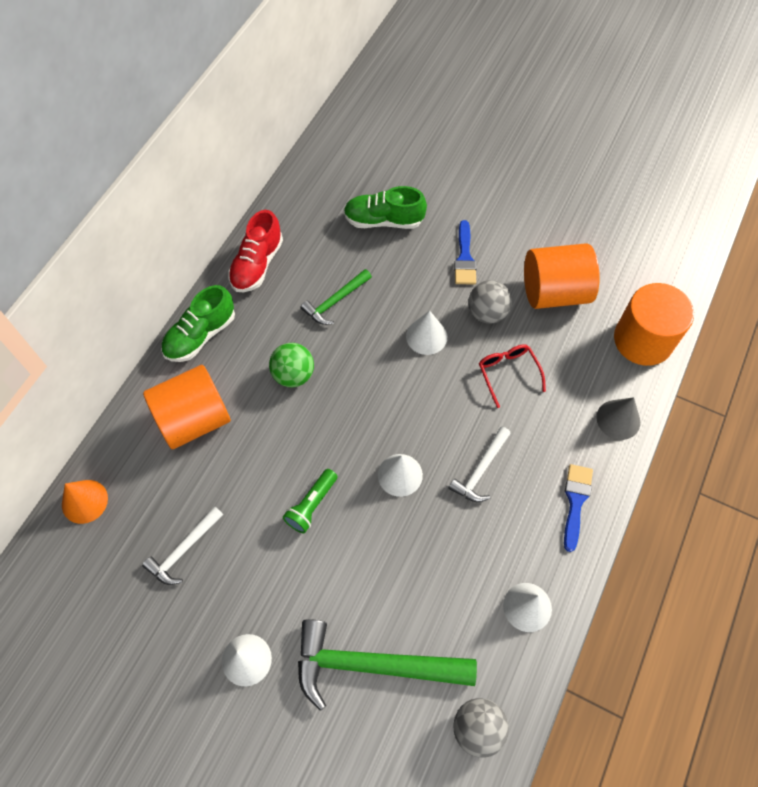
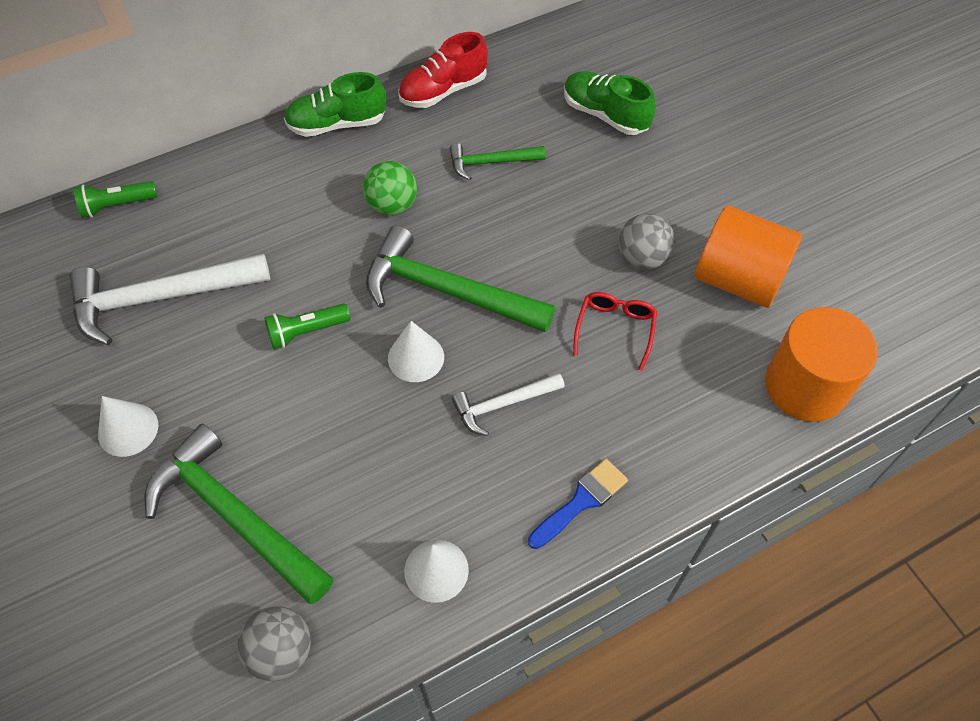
camera: 35 degrees right, 5 degrees down
(84, 501) = (117, 205): orange cone -> green flashlight
(184, 550) = (160, 298): white hammer -> white hammer, size x1.86
(194, 419) = (268, 192): orange cylinder -> none
(382, 414) = (447, 291): none -> green hammer
(426, 336) = (556, 245): white cone -> none
(464, 258) = (663, 193): blue brush -> none
(618, 419) = (704, 449): grey cone -> none

